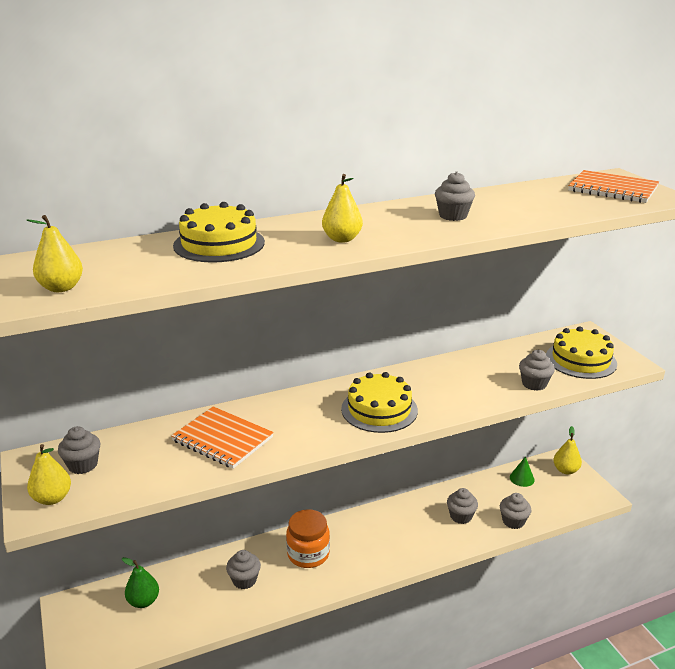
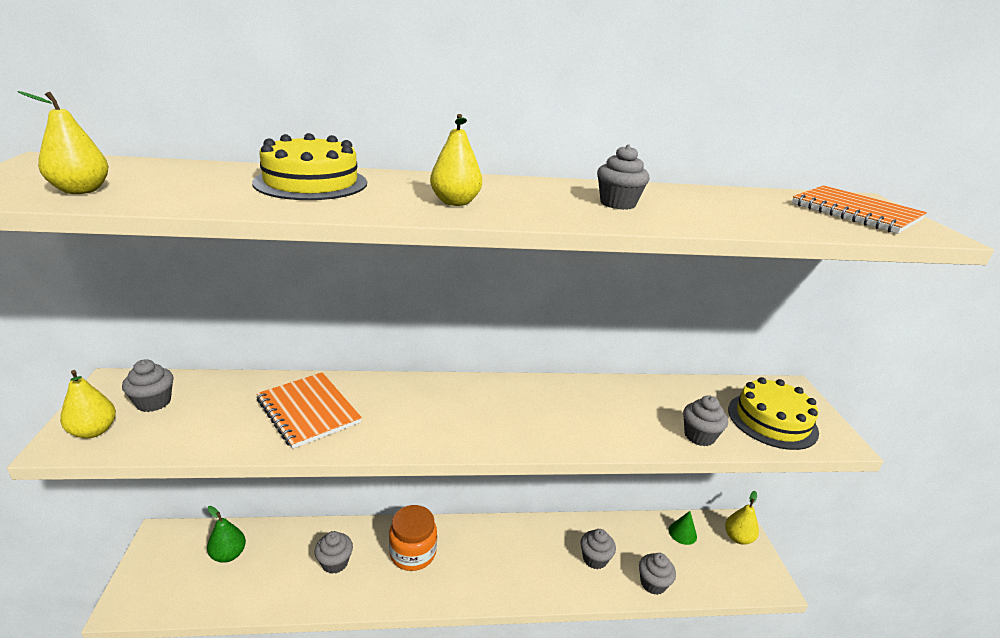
camera: 15 degrees right, 0 degrees up
(379, 409) = (497, 421): yellow cake -> none

